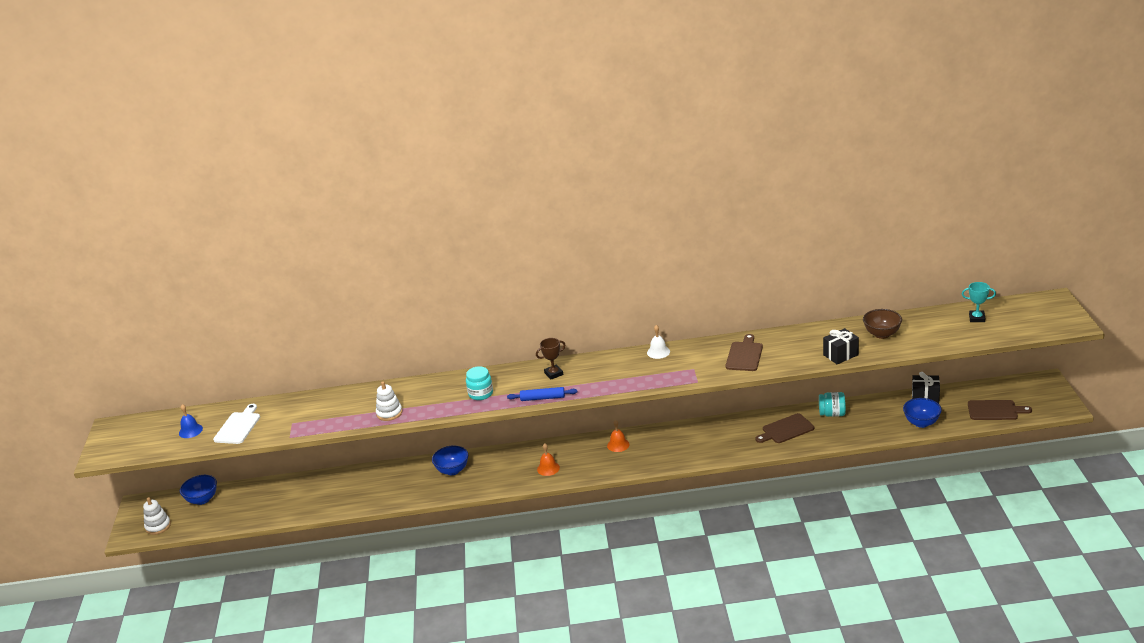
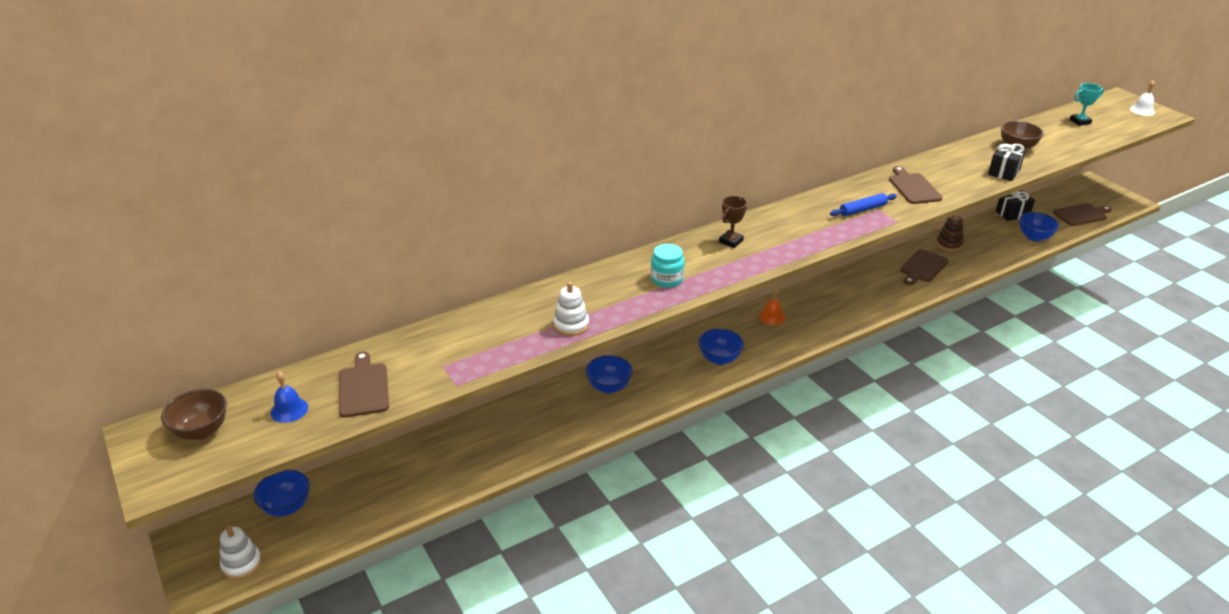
camera: 30 degrees left, 5 degrees up
(139, 432) = (201, 431): none -> brown bowl
(238, 427) = (363, 388): white cutting board -> brown cutting board
(542, 398) = (747, 270): blue rolling pin -> blue rolling pin (862, 210)
(548, 468) = (719, 359): orange bell -> blue bowl
(658, 352) = (821, 199): white bell -> white bell (1142, 110)
(832, 414) = (949, 244): turquoise jar -> brown stacking toy

